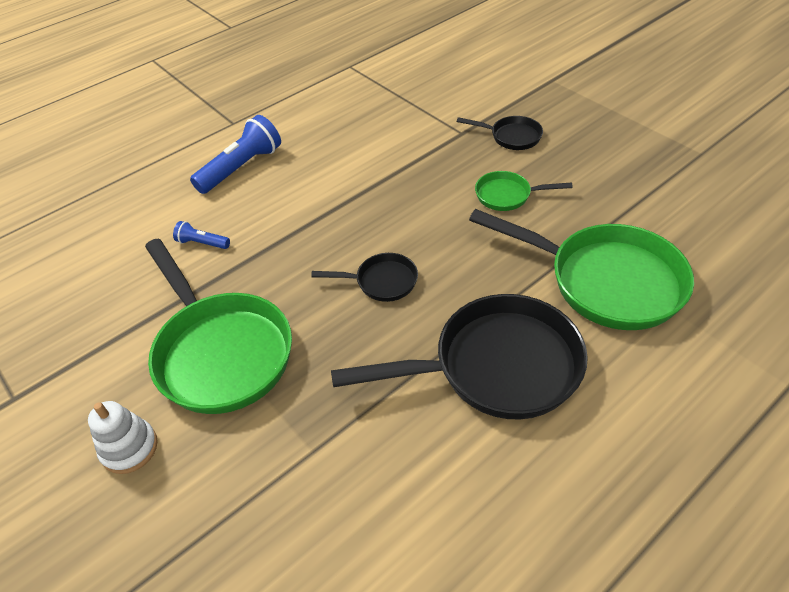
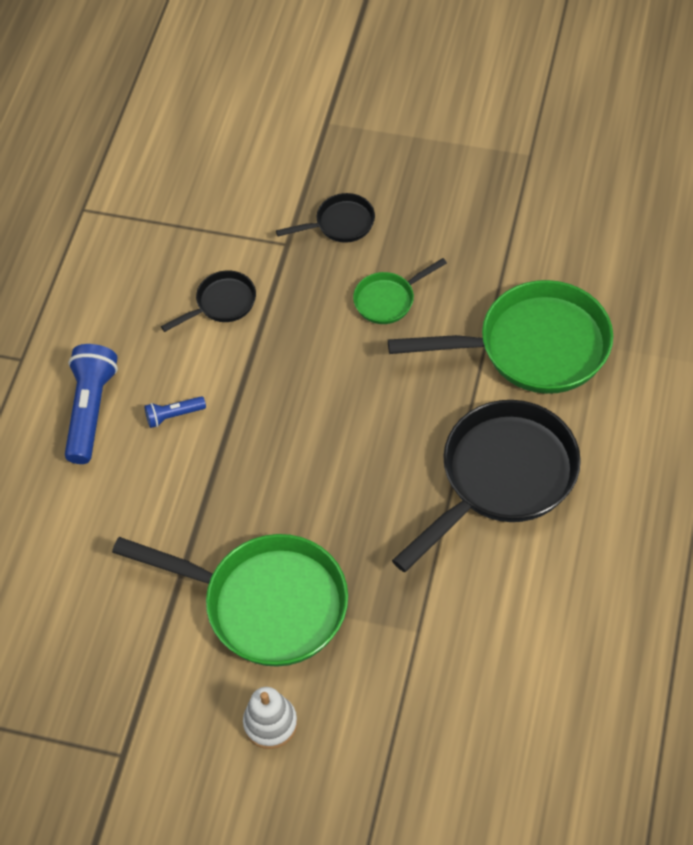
camera: 35 degrees left, 10 degrees up
(202, 243) = (139, 516): blue flashlight -> blue flashlight (174, 415)
(381, 282) = (347, 456): black pan -> black pan (222, 303)

